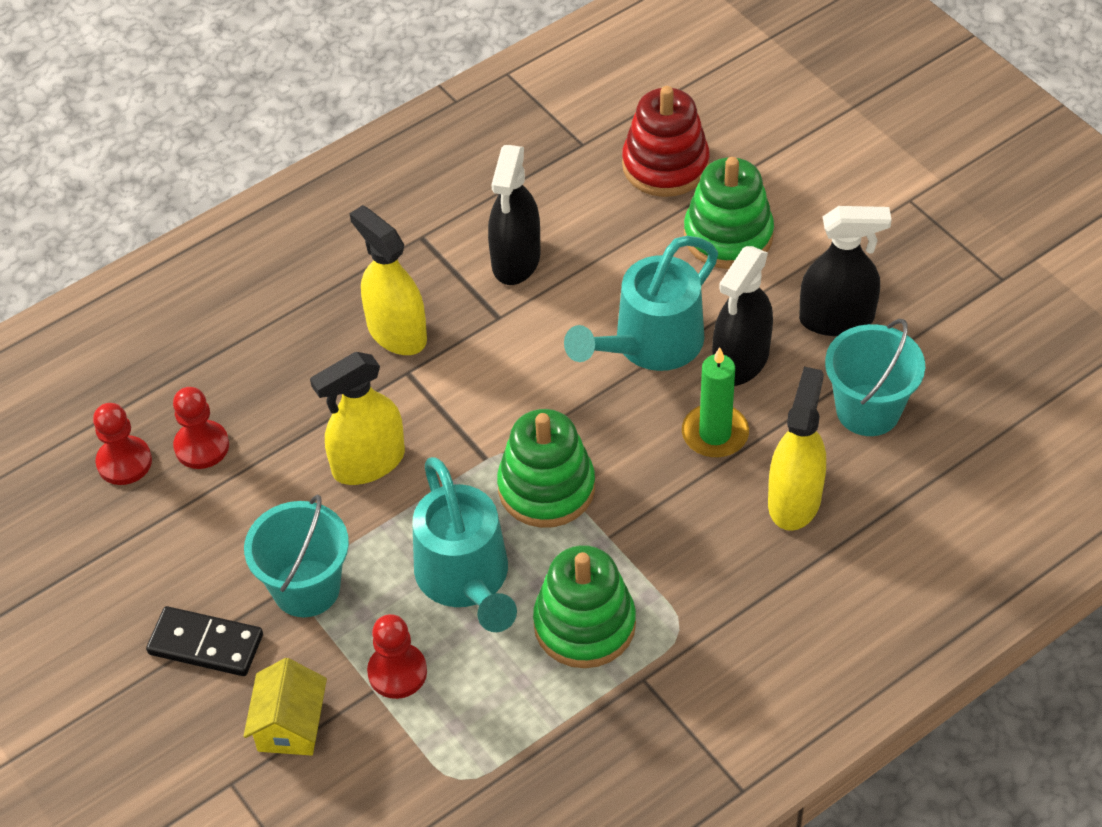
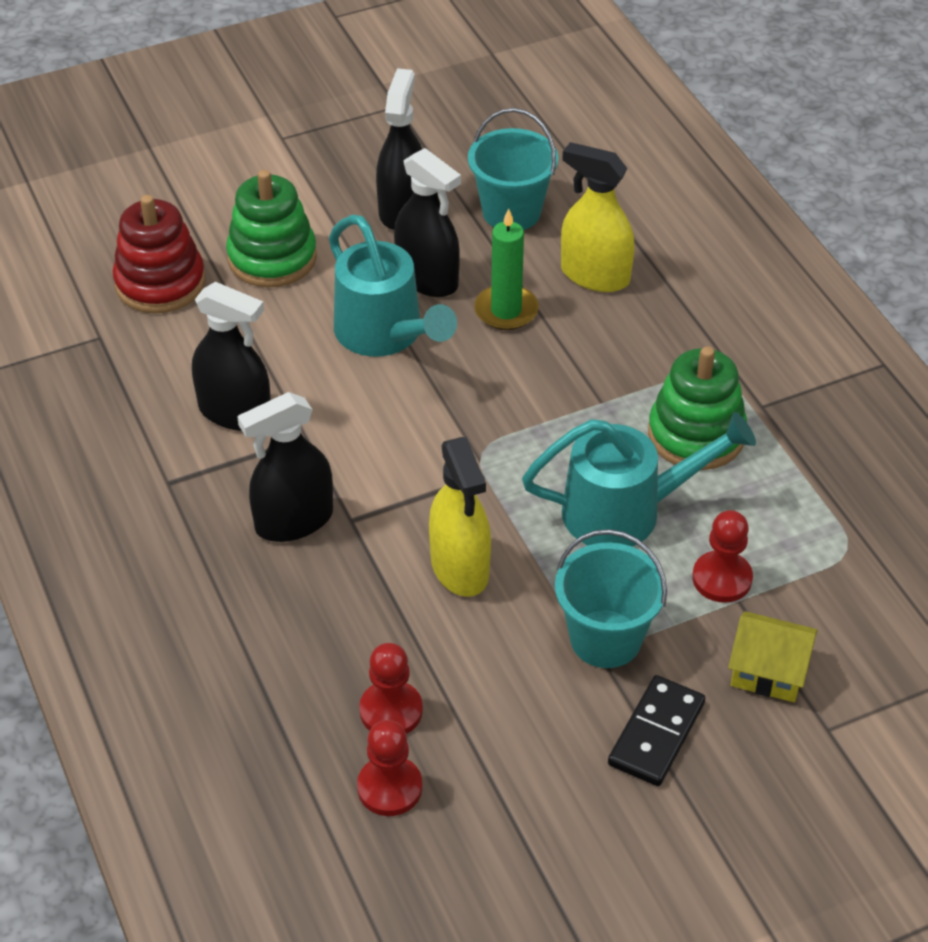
camera: 80 degrees left, 5 degrees down
(397, 332) = (294, 521): yellow spray bottle -> black spray bottle
(546, 488) = (533, 436): green stacking toy -> none

